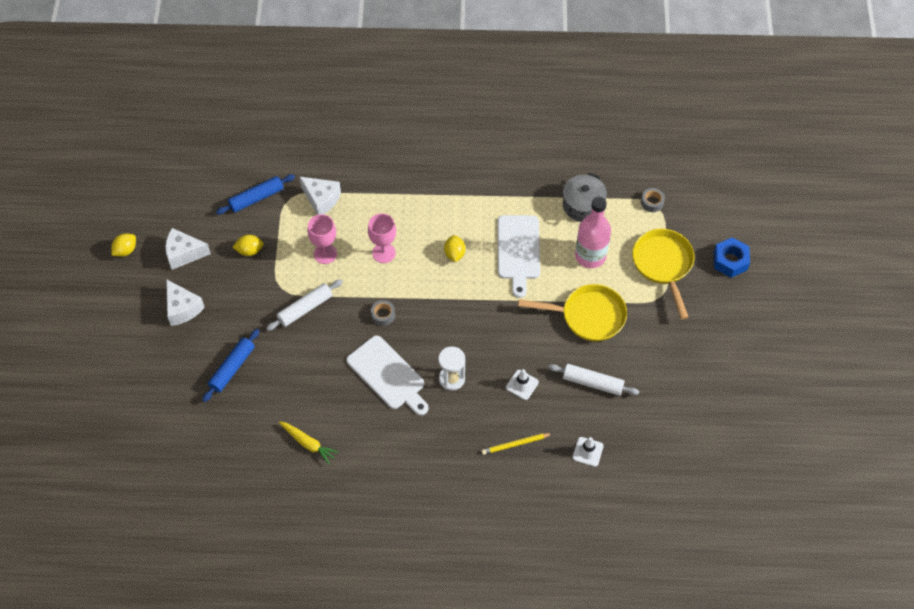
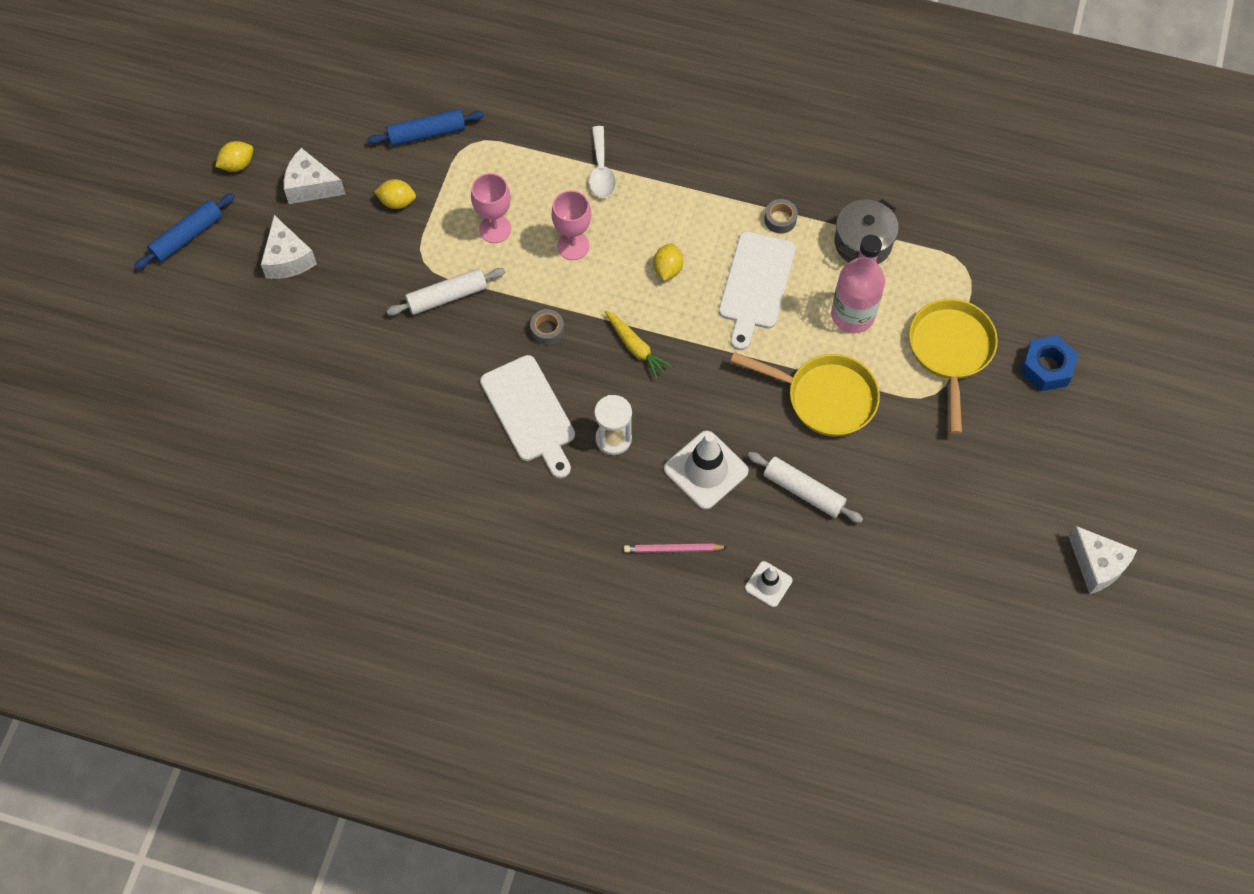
camera: 15 degrees right, 5 degrees up
(232, 368) = (328, 354): blue rolling pin -> blue rolling pin (187, 236)
(308, 443) = (398, 479): yellow carrot -> yellow carrot (635, 347)
(321, 199) = (511, 154): white cheese -> white cheese (1097, 565)
(388, 196) = (601, 170): none -> white spoon
(515, 444) = (673, 549): yellow pencil -> pink pencil
(522, 385) = (706, 470): white traffic cone -> white traffic cone, size x1.79
(652, 202) = (960, 260): grey tape -> grey tape (780, 219)

